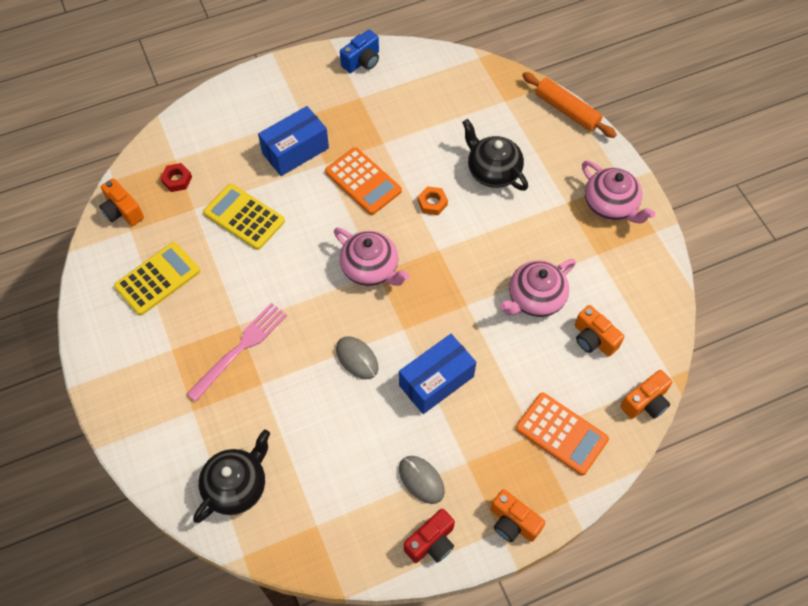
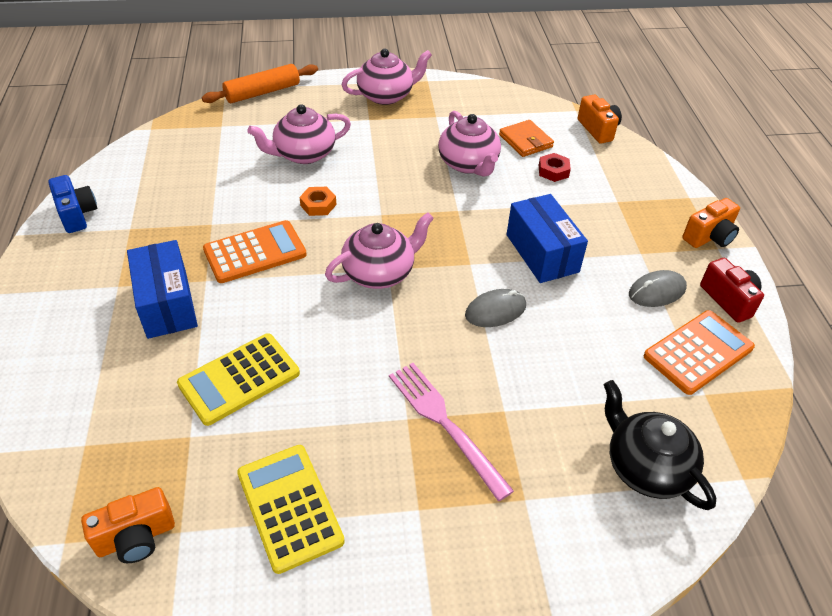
camera: 75 degrees left, 15 degrees down
(177, 180) = (124, 449): red nut -> red nut (553, 171)
(492, 171) = (303, 154): black teapot -> pink teapot
(561, 434) = (620, 184): orange calculator -> orange calculator (698, 352)
(593, 339) = (525, 141): orange camera -> orange wallet

